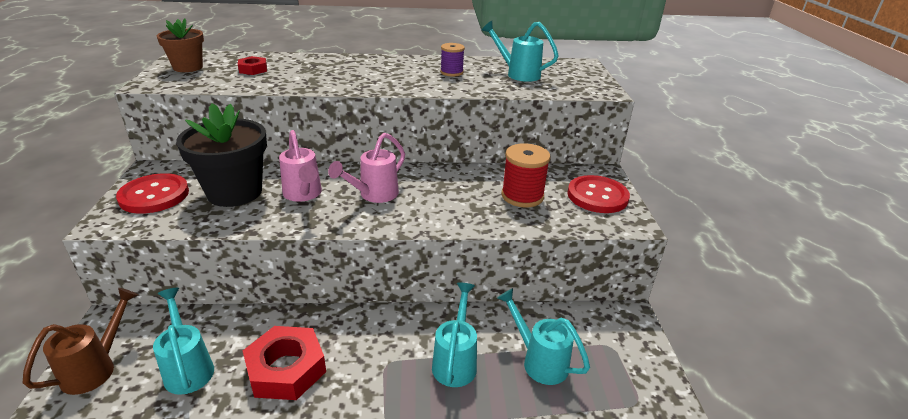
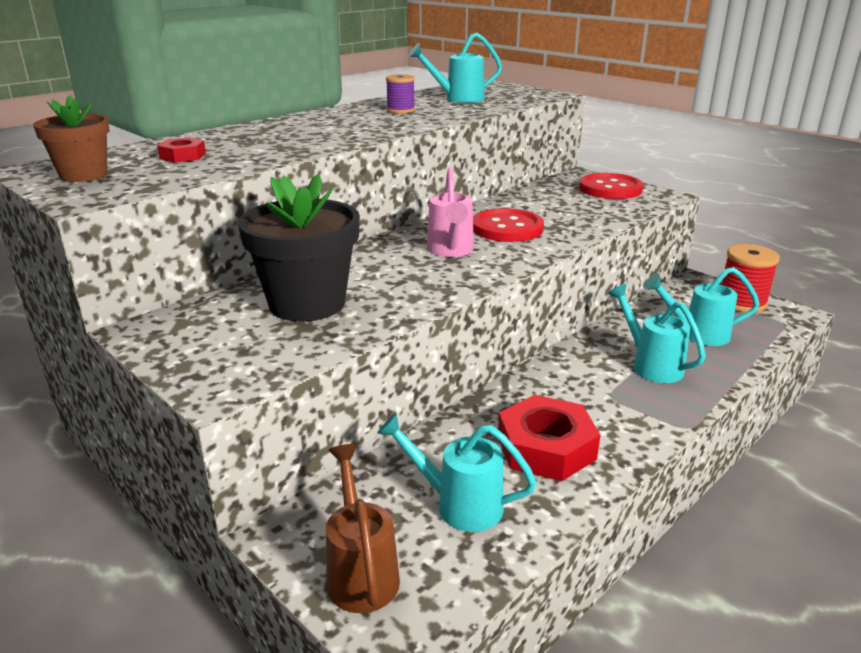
camera: 40 degrees left, 5 degrees down
(154, 195) = (214, 345): red button -> red button (507, 228)
(303, 195) = (386, 276): pink watering can -> none
(522, 196) = (563, 207): red spool -> red spool (742, 302)

